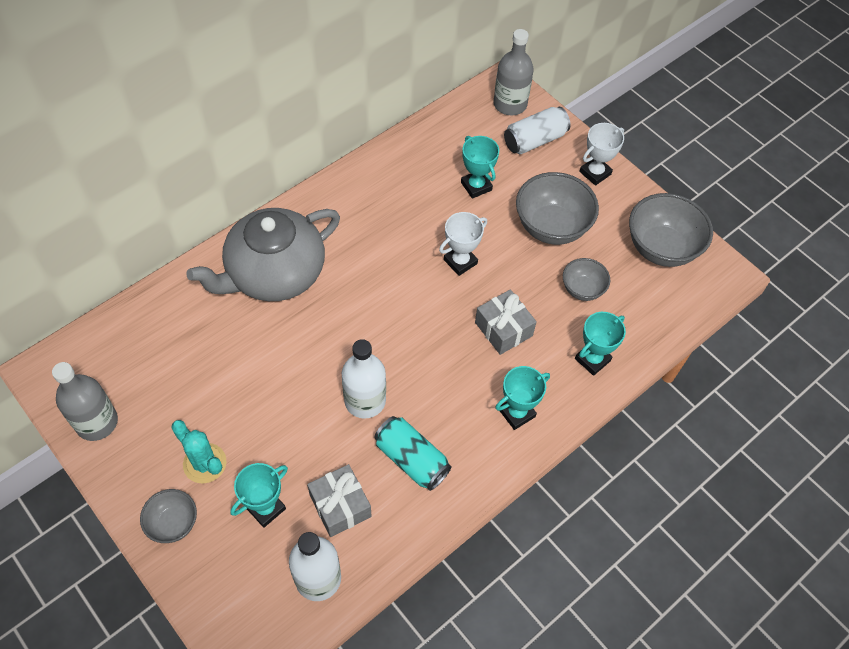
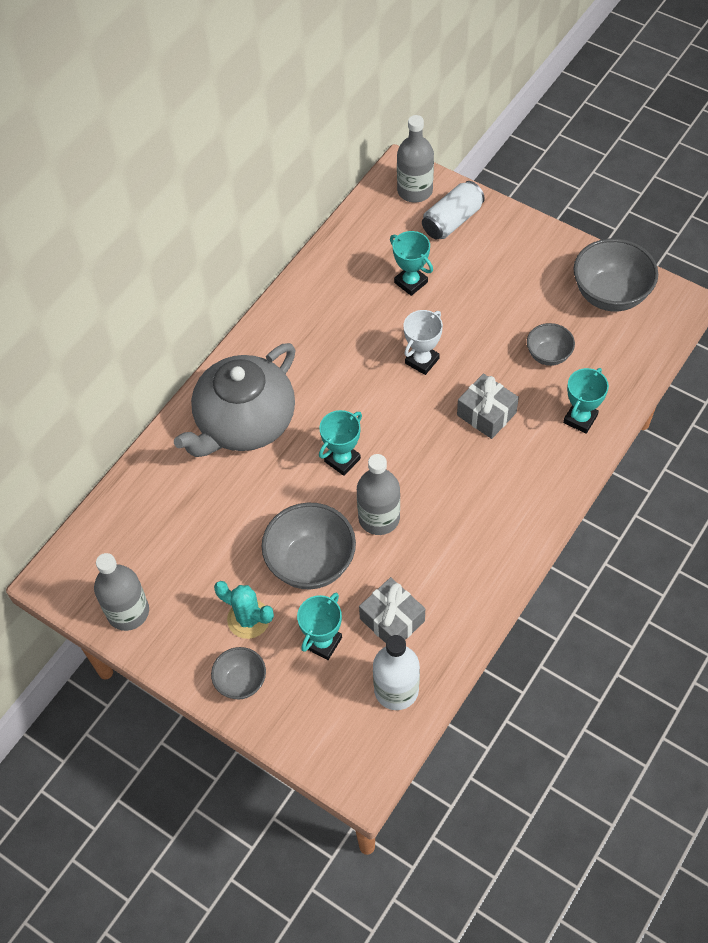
camera: 10 degrees left, 0 degrees up
(365, 400) = (379, 518): white bottle -> grey bottle
(411, 459) = (443, 559): turquoise can -> none
(517, 413) = (526, 488): turquoise trophy -> turquoise trophy (342, 460)
(551, 227) = (498, 303): grey bowl -> grey bowl (311, 563)
(595, 173) = (522, 238): white trophy -> none

